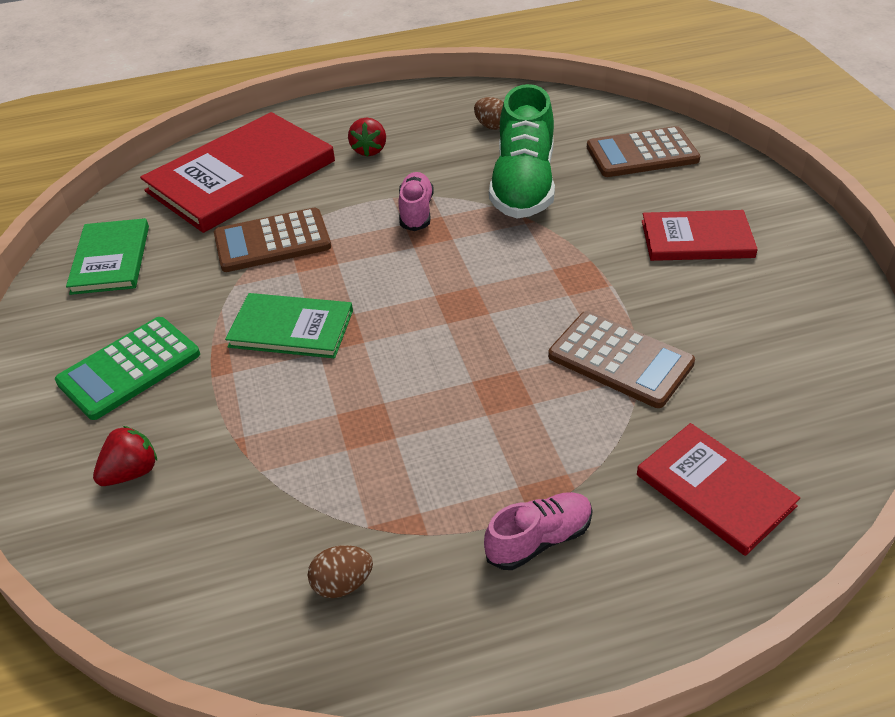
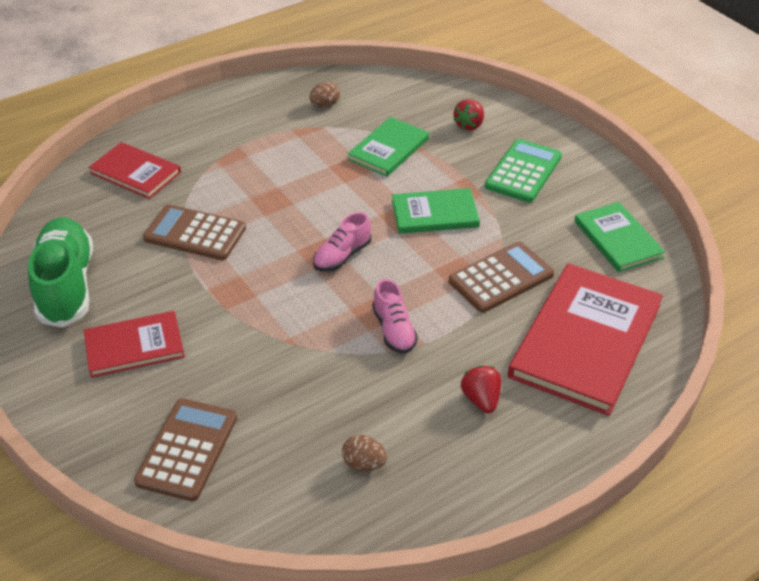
camera: 160 degrees right, 0 degrees up
(287, 450) = (388, 149): none -> green book
(523, 185) = (304, 381): green shoe -> green shoe (66, 285)
(539, 540) = (231, 136): pink shoe -> pink shoe (342, 256)
(642, 154) = (187, 449): brown calculator -> brown calculator turned 45 degrees counterclockwise

